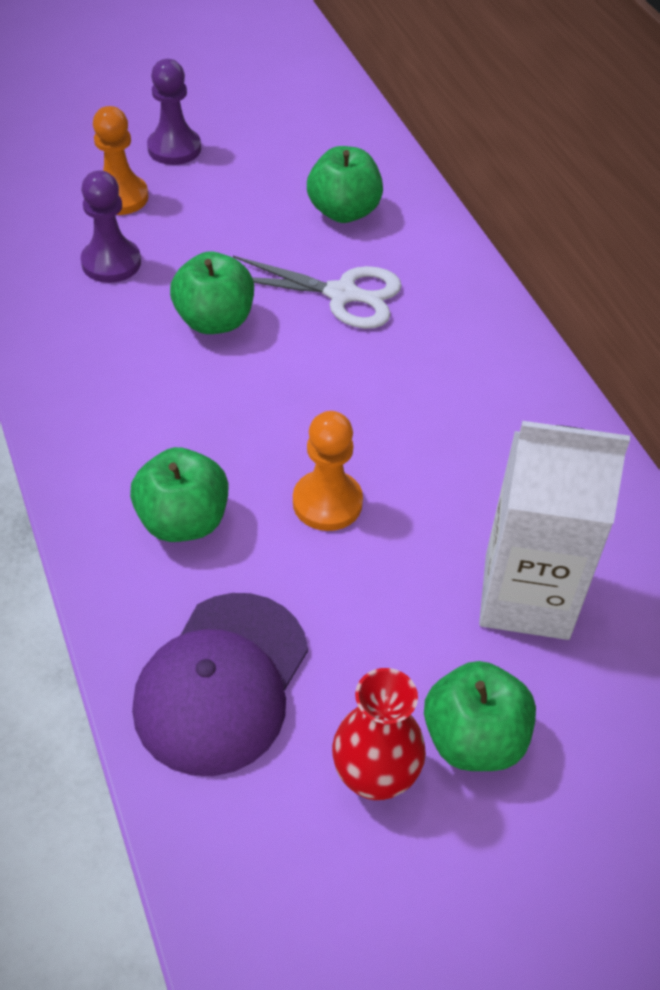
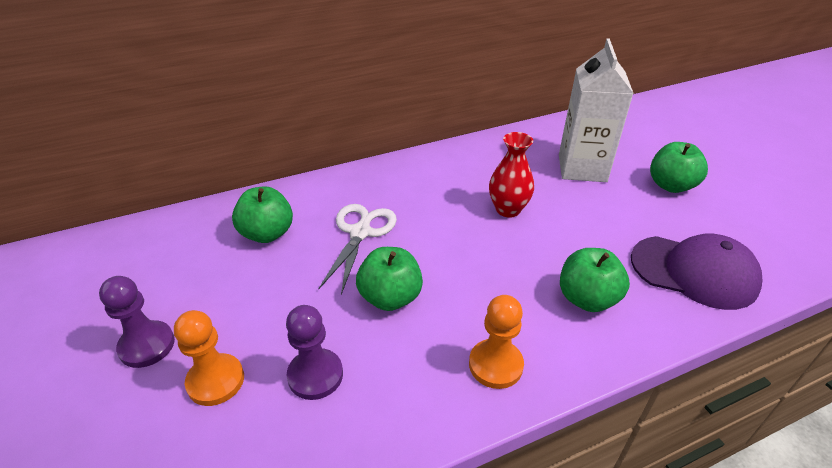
camera: 90 degrees left, 10 degrees down
(327, 502) = (547, 235): orange pawn -> orange pawn (495, 365)
(375, 776) = (711, 215): red vase -> red vase (508, 209)

